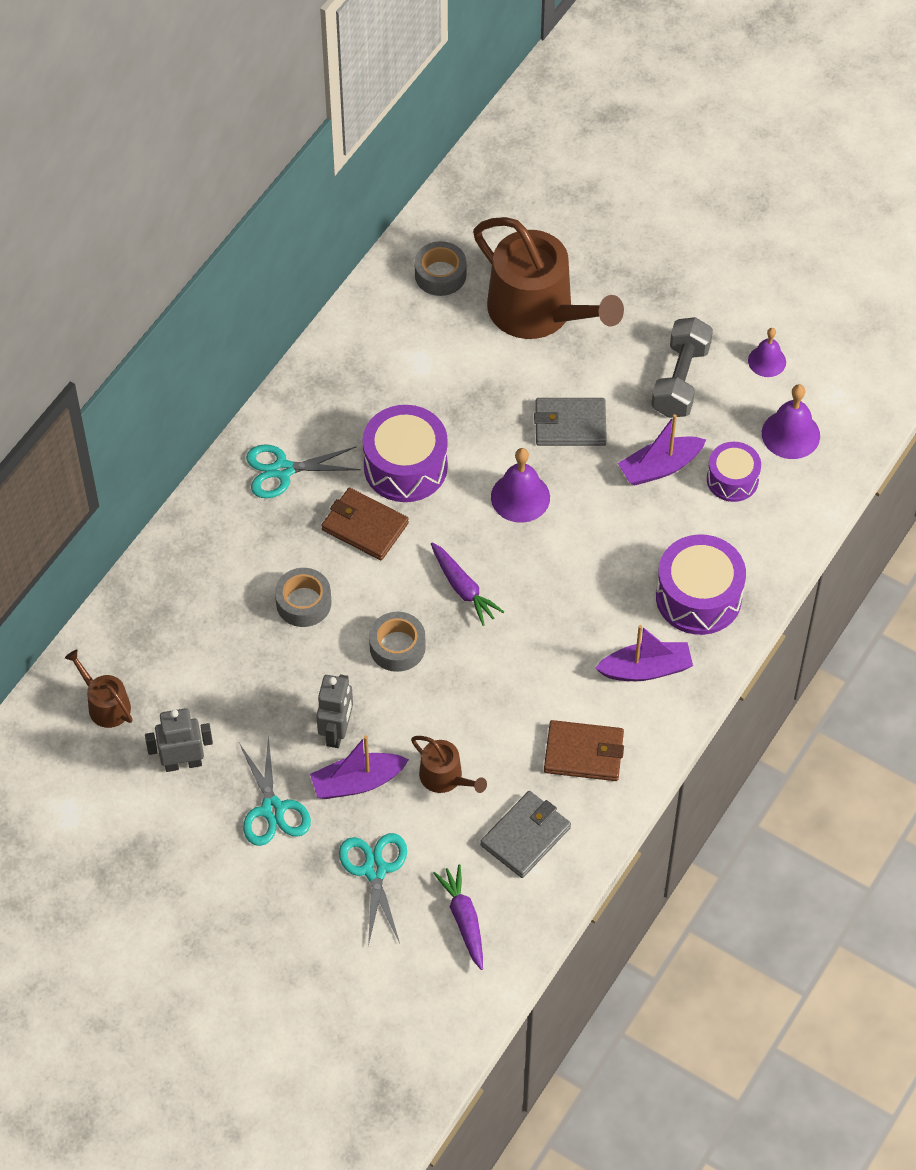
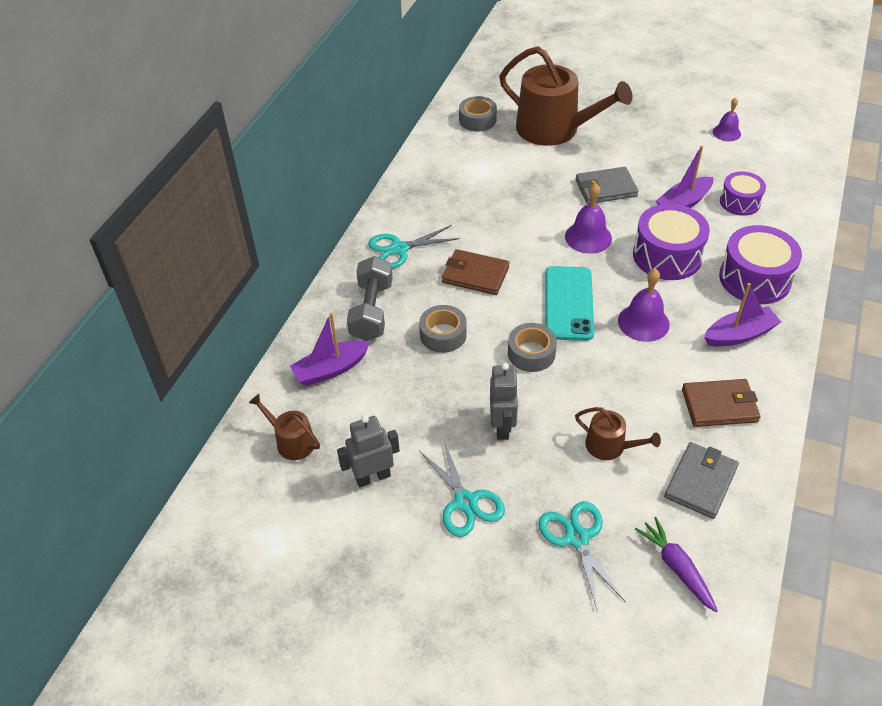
camera: 10 degrees left, 10 degrees down
(357, 782) = (534, 464): purple boat -> purple boat (331, 369)
(405, 466) = (493, 232): purple drum -> purple drum (667, 256)
(463, 588) = (569, 303): purple carrot -> turquoise phone
(680, 380) = (672, 151): grey dumbbell -> grey dumbbell (371, 311)
(790, 434) = (766, 170): purple bell -> purple bell (643, 322)

